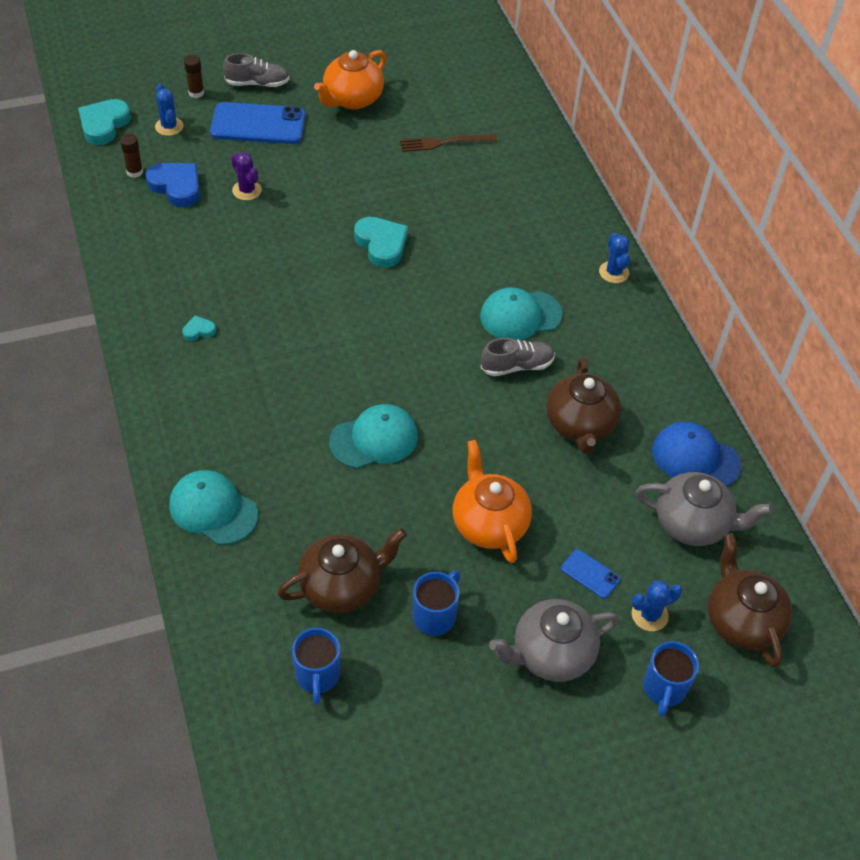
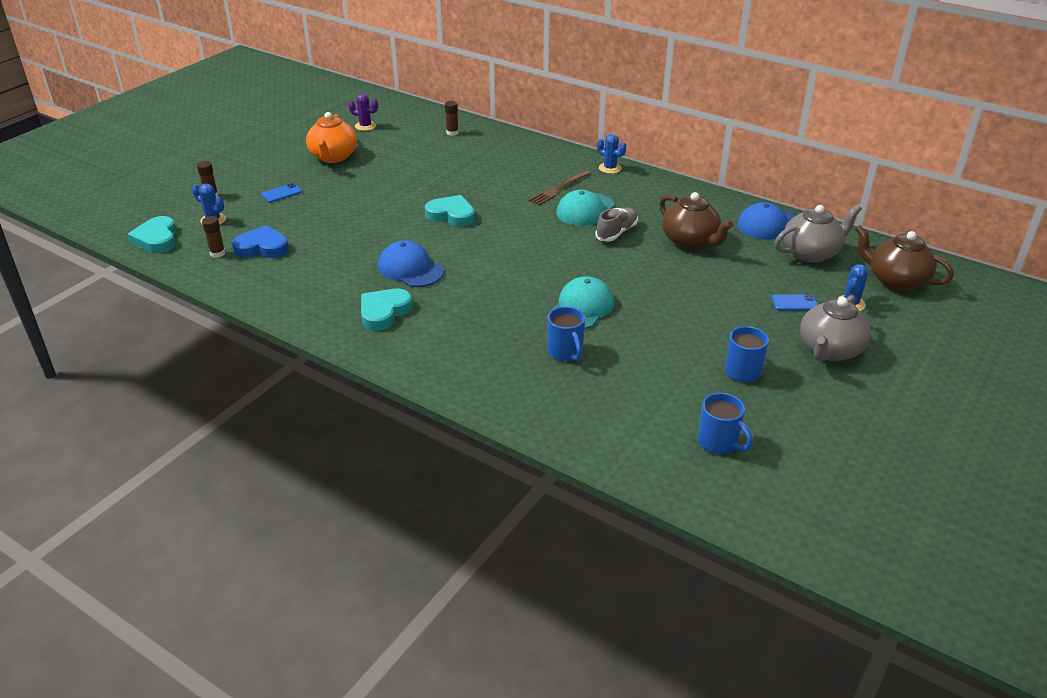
camera: 35 degrees left, 15 degrees down
(199, 330) = (384, 312): turquoise heart -> turquoise heart, size x2.01
(213, 509) = (527, 398): turquoise cap -> none
(247, 190) = (319, 228): purple cactus -> purple cactus (365, 126)
(257, 83) = (252, 174): grey shoe -> none
(258, 124) = (281, 193): blue phone -> blue phone, size x0.47
(273, 292) = (410, 269): none -> blue cap
(341, 586) = (667, 389): brown teapot -> none
(444, 142) = (424, 153): brown fork -> brown fork (558, 189)
(489, 524) = (707, 311): orange teapot -> none
(504, 127) = (452, 133): none -> brown glue stick
(664, 689) = (906, 331): blue mug -> blue mug (565, 352)

